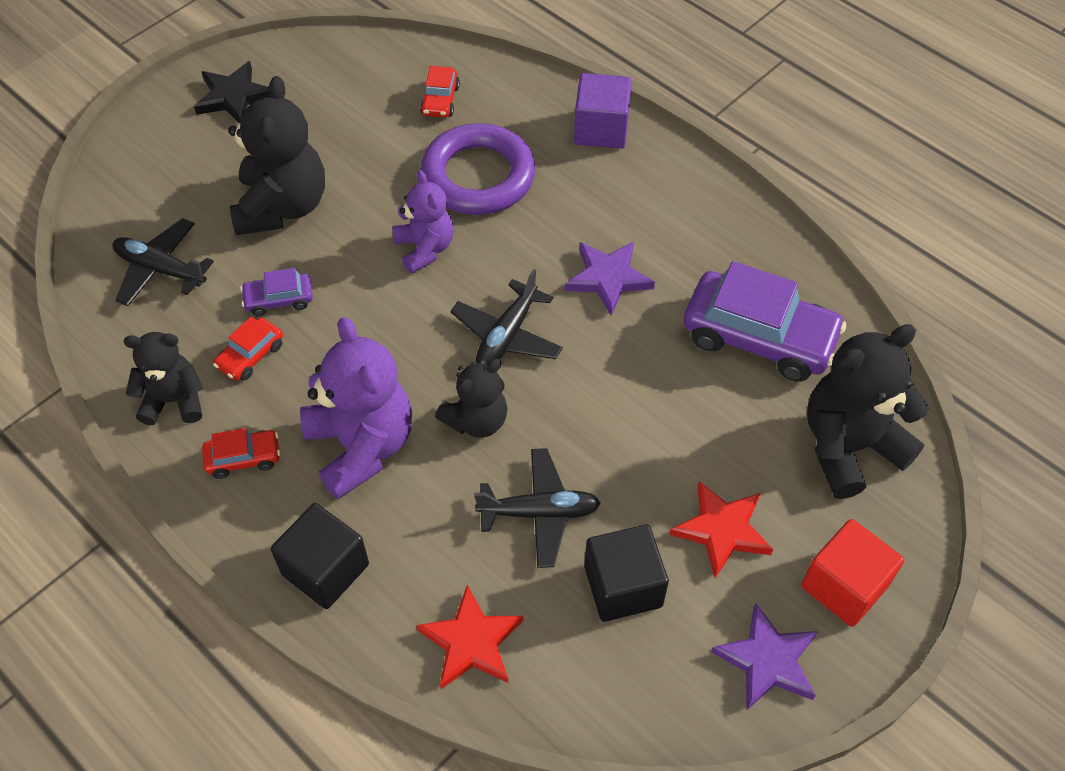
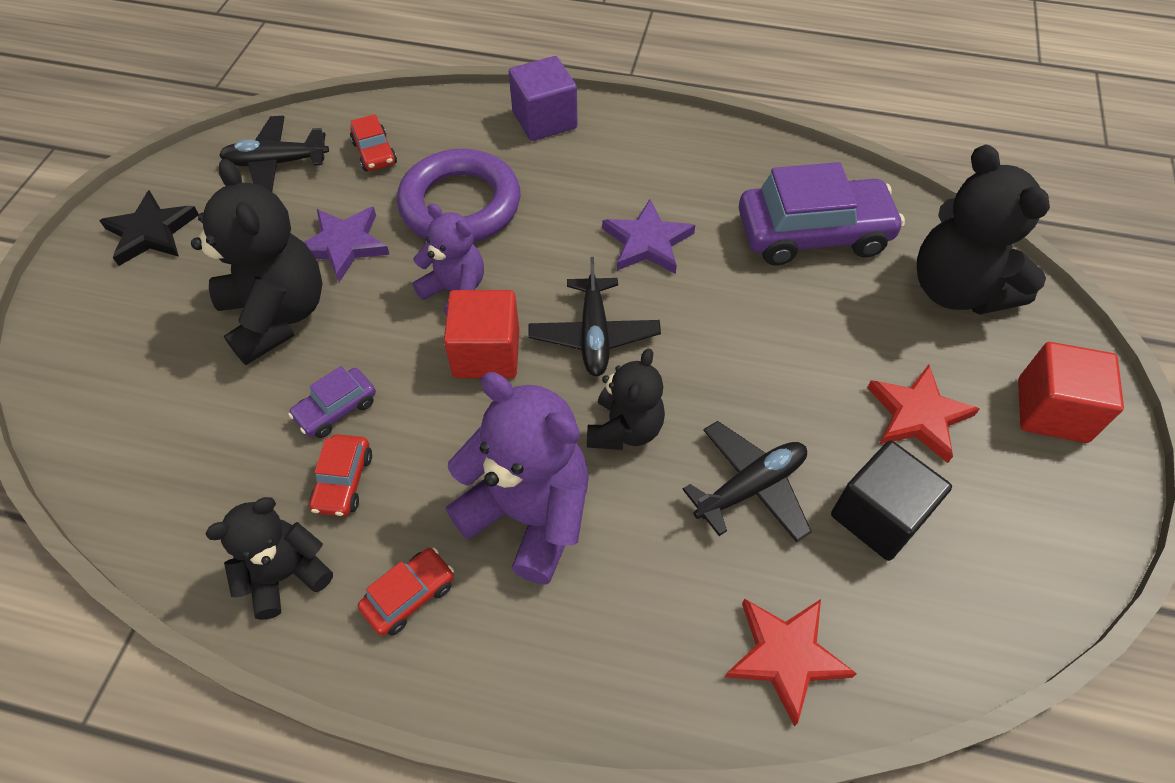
camera: 30 degrees left, 0 degrees up
(161, 269) = (178, 440): black plane -> black plane (277, 163)
(325, 569) = (583, 667): black cube -> none
(414, 309) = (486, 353): none -> red cube
(767, 660) = (1050, 513): purple star -> purple star (344, 245)
(849, 446) = (956, 290): black teddy bear -> black teddy bear turned 60 degrees counterclockwise

